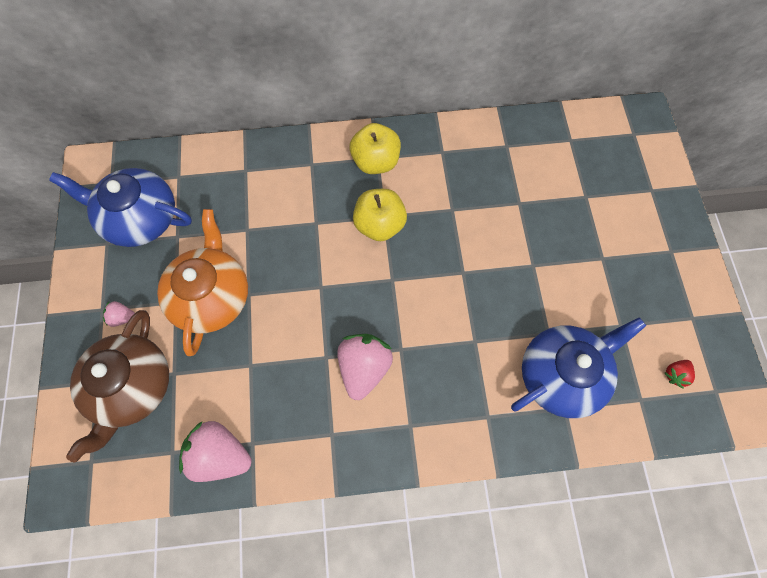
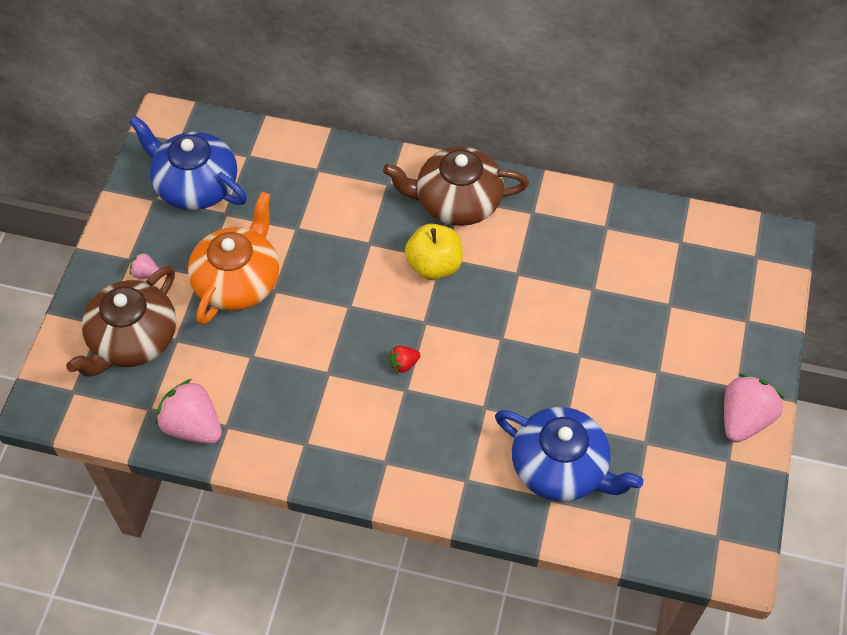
camera: 20 degrees right, 10 degrees down
(364, 368) = (361, 395): pink strawberry -> pink strawberry (744, 418)
(375, 162) = (456, 201): yellow apple -> brown teapot
(562, 374) = (561, 467): blue teapot -> blue teapot turned 45 degrees clockwise
(675, 374) = (681, 507): red strawberry -> red strawberry (404, 364)

